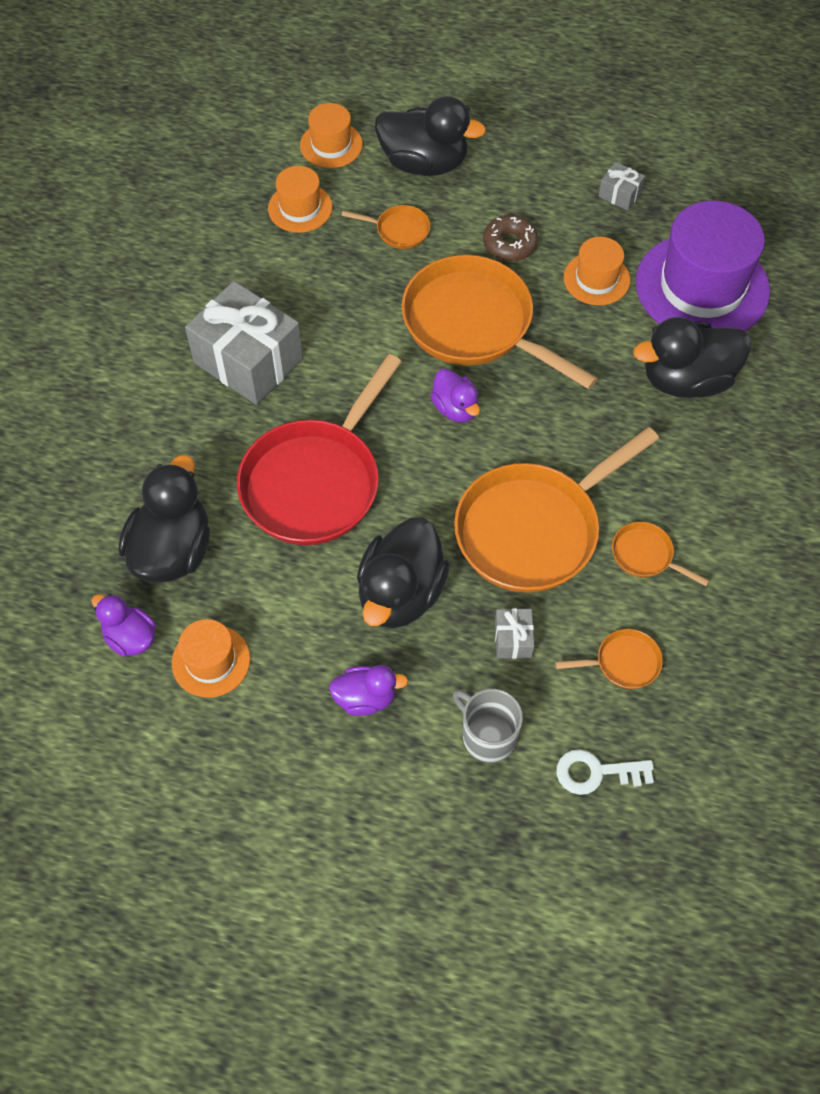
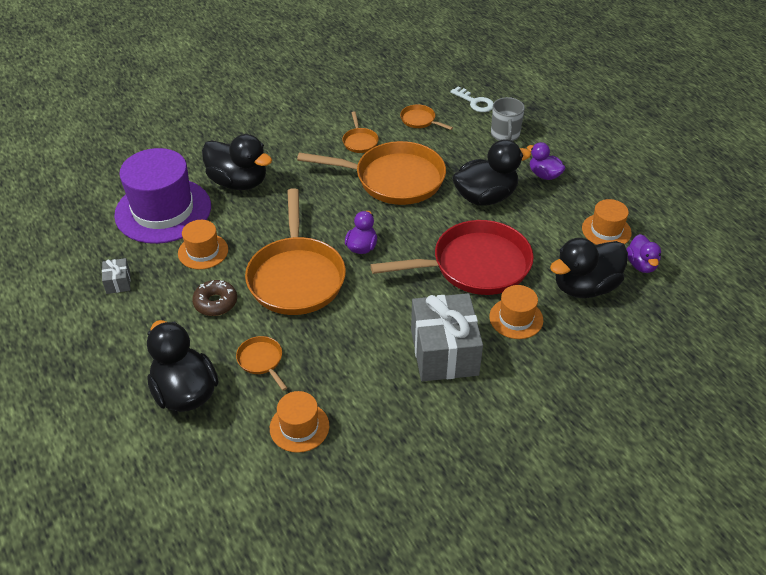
camera: 135 degrees left, 15 degrees down
(331, 145) = (220, 459): orange hat -> orange hat (516, 318)
(513, 639) = (455, 153): grey gift -> none

